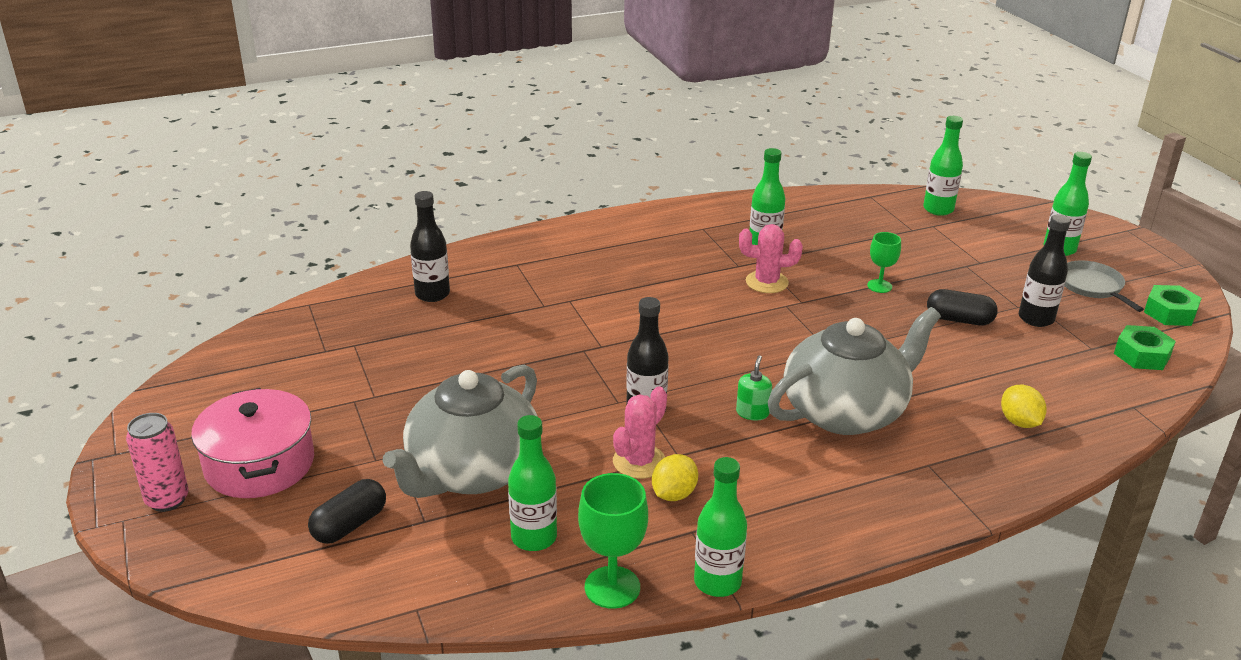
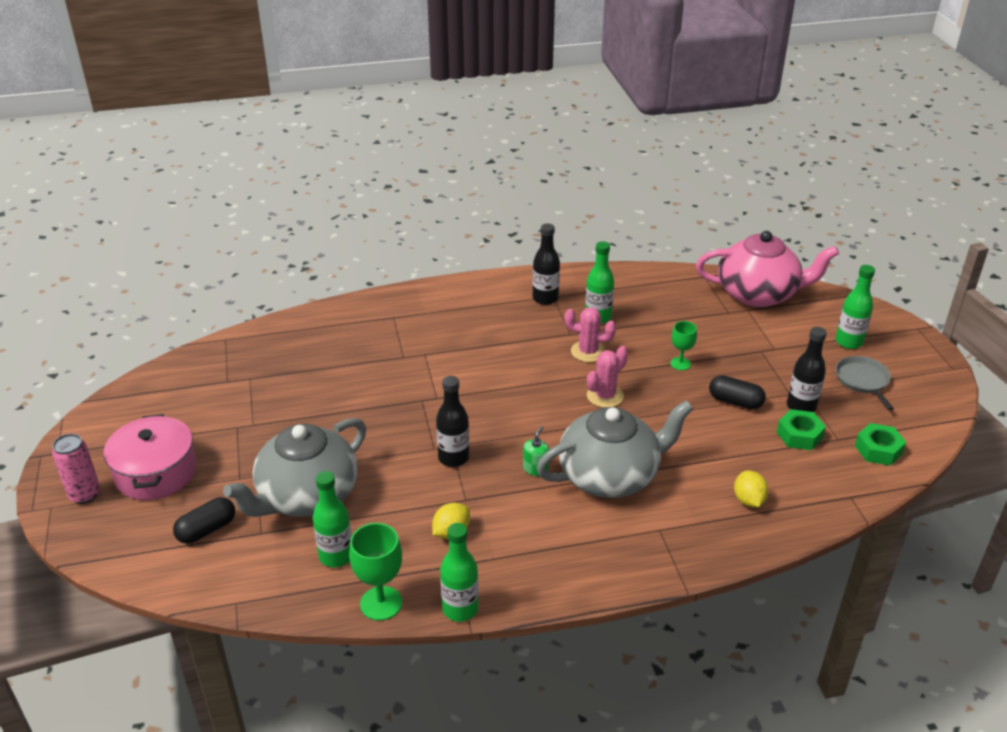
camera: 10 degrees right, 5 degrees up
(432, 294) = (320, 339): black bottle -> black bottle (545, 298)
(639, 462) = (434, 502): pink cactus -> pink cactus (605, 396)
(938, 209) = (758, 294): green bottle -> pink teapot
(1169, 312) = (920, 412): green nut -> green nut (799, 435)

